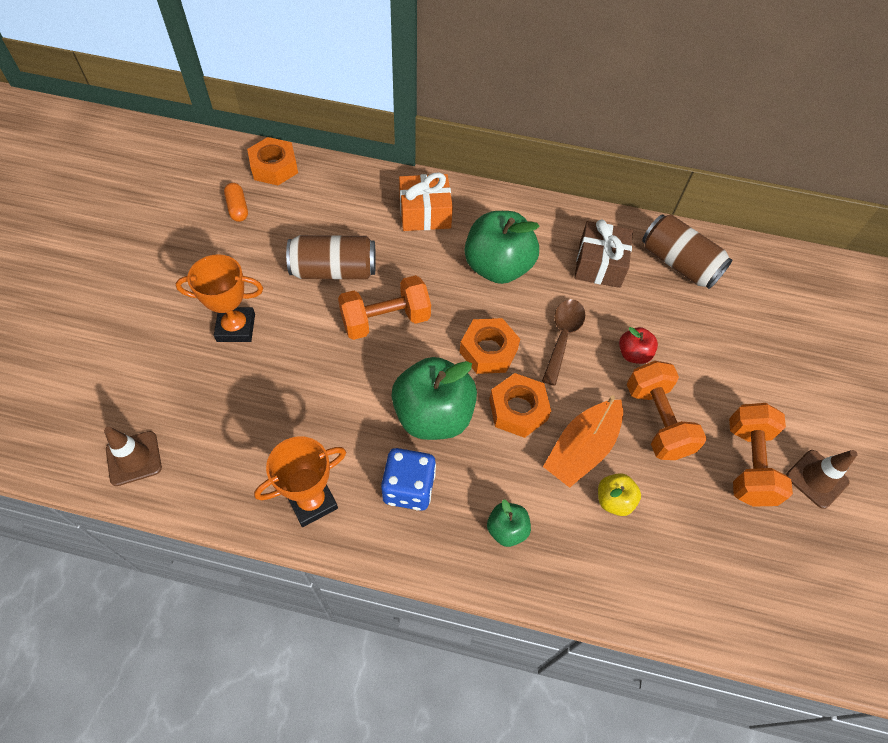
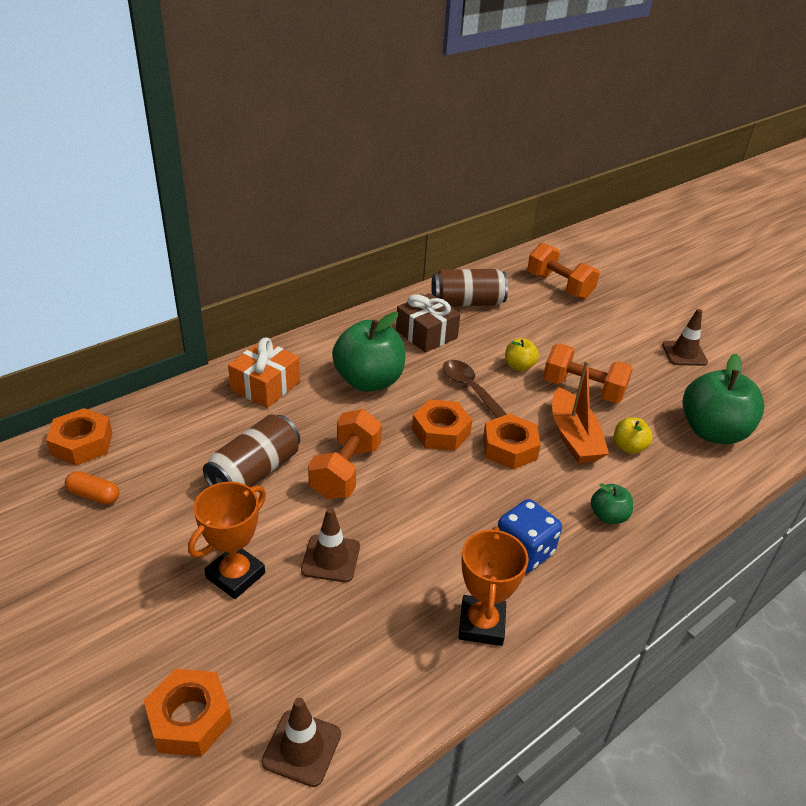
camera: 50 degrees left, 20 degrees down
(114, 385) = (190, 718): none -> orange nut
(294, 369) = (330, 558): none -> brown traffic cone
(433, 415) = (469, 497): green apple -> green apple (712, 432)
(633, 354) = (519, 366): red apple -> yellow apple
(748, 464) = (650, 373): orange dumbbell -> orange dumbbell (559, 286)

